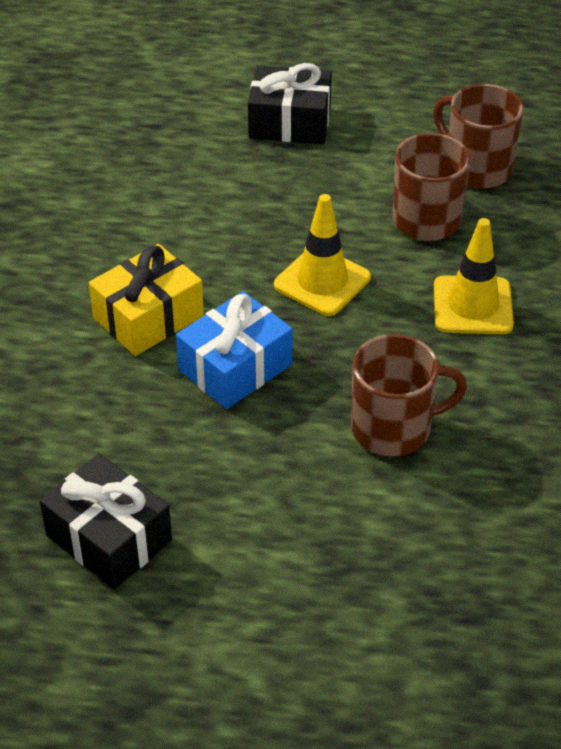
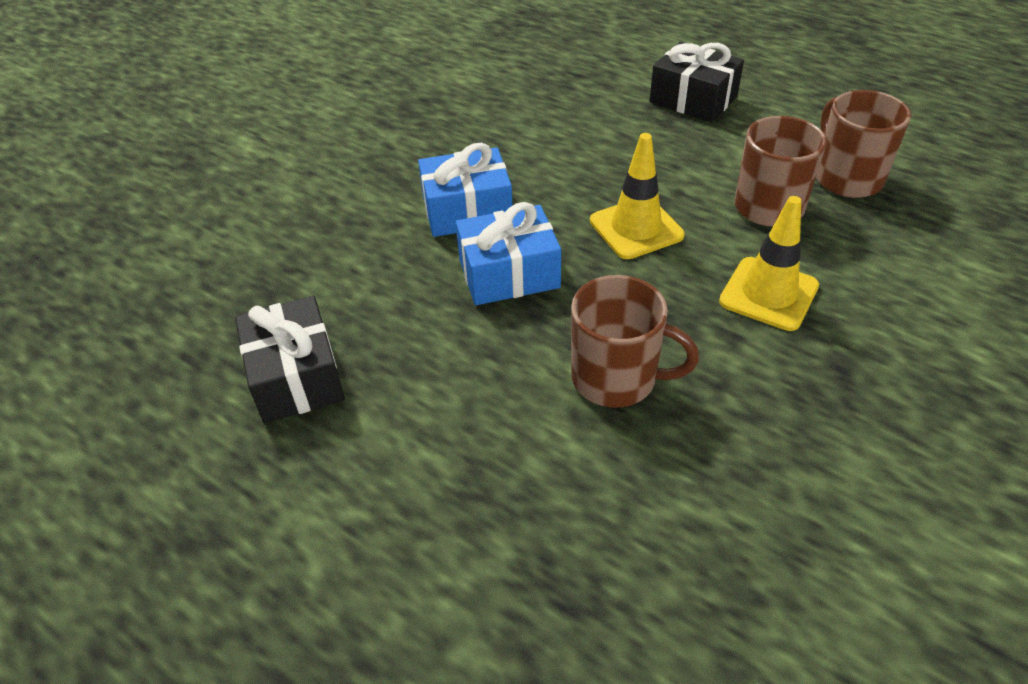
camera: 30 degrees right, 0 degrees up
(148, 317) = (467, 210): yellow gift -> blue gift

